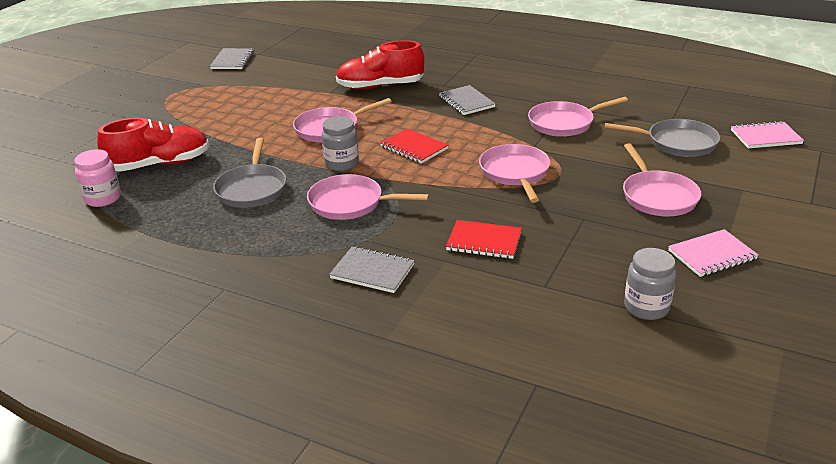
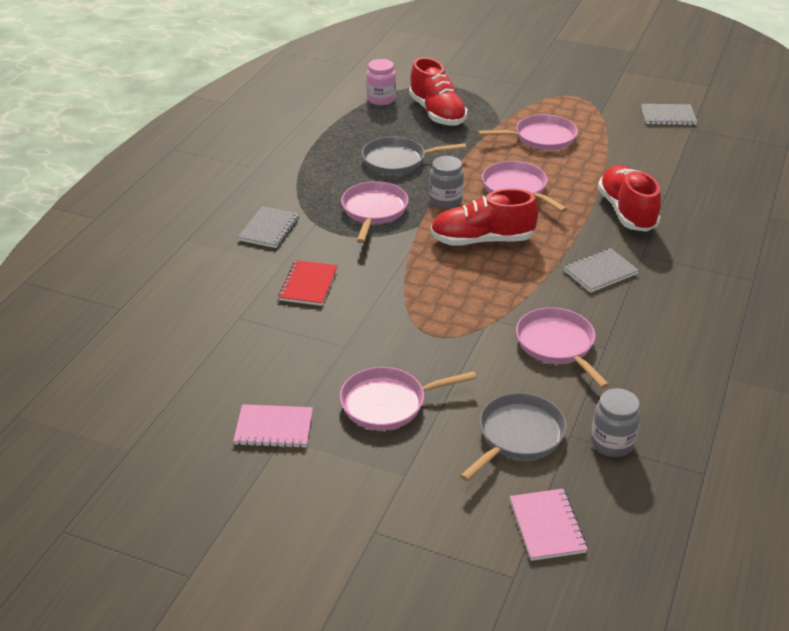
camera: 85 degrees right, 5 degrees up
(414, 148) = (482, 240): red notebook -> red shoe
(515, 173) = (433, 305): pink pan -> pink pan (541, 138)
(646, 307) = (198, 374): grey jar -> grey jar (612, 443)
(677, 143) = (518, 436): grey pan -> grey pan turned 150 degrees counterclockwise
(712, 255) = (274, 428): pink notebook -> pink notebook turned 60 degrees counterclockwise

